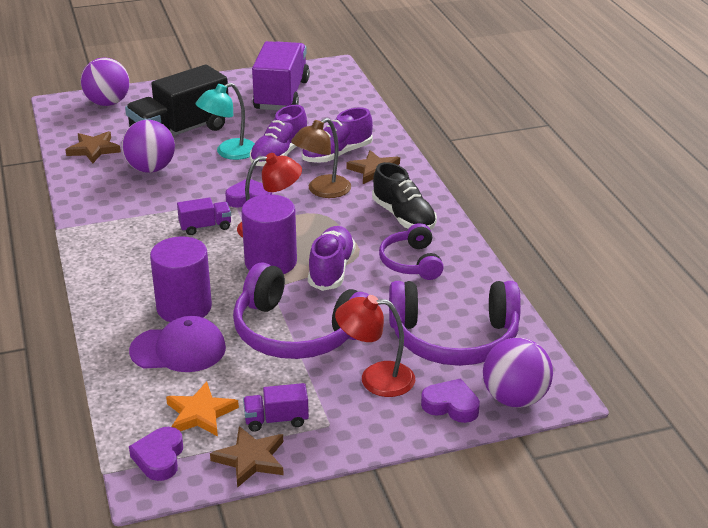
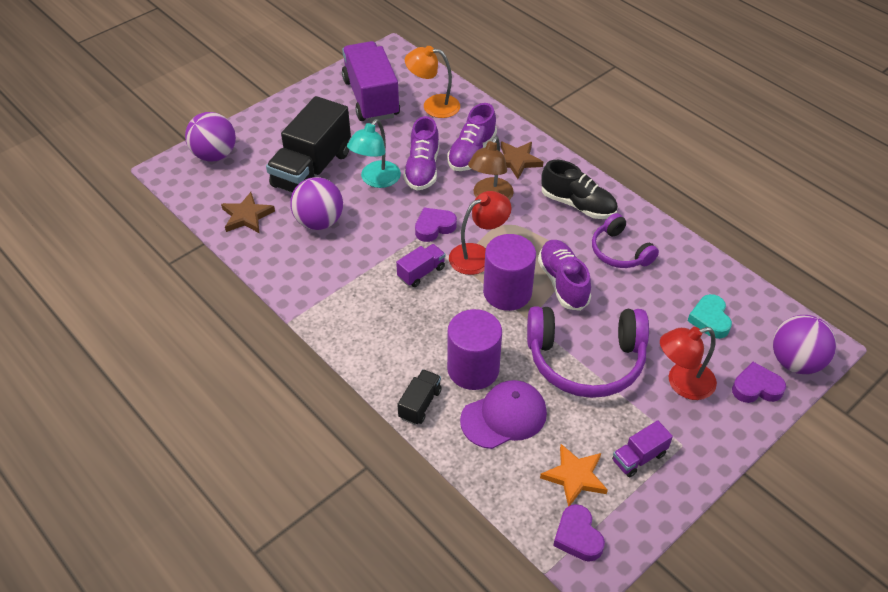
camera: 25 degrees left, 15 degrees up
(112, 317) = (420, 404): none -> black truck
(250, 459) = (649, 506): brown star -> none
(334, 113) = (433, 105): none -> orange lamp
(454, 339) = (710, 319): purple headphones -> turquoise heart

